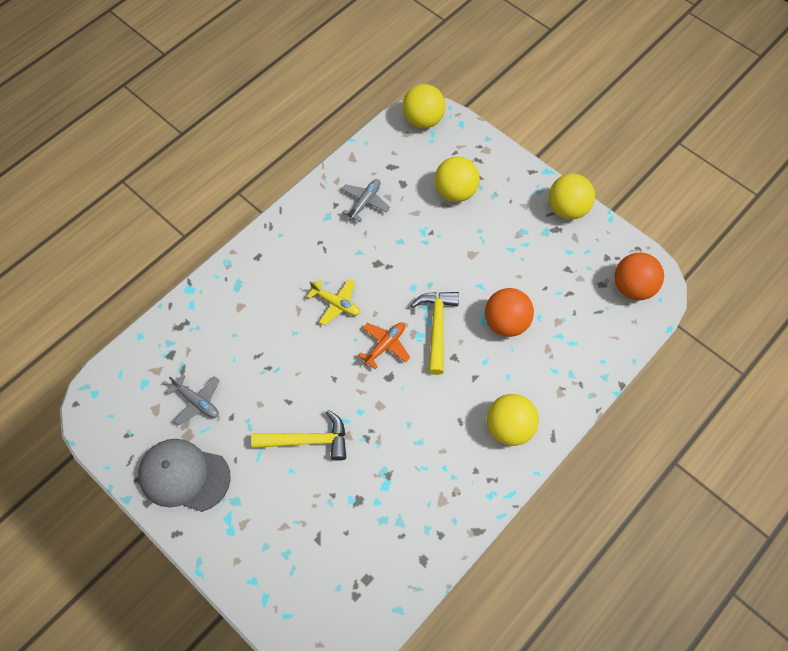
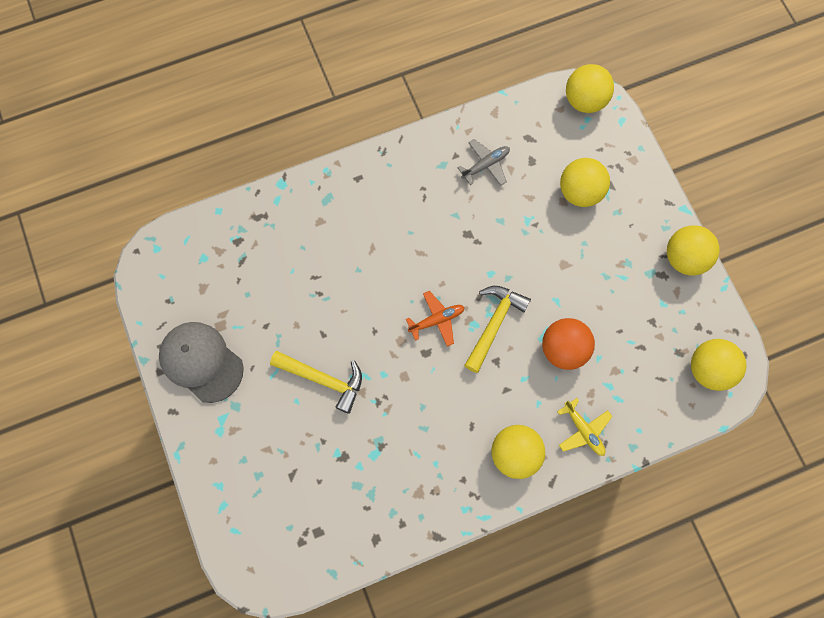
camera: 25 degrees right, 10 degrees up
(197, 402) = (242, 297): grey plane -> none
(336, 304) = (410, 258): yellow plane -> yellow plane (583, 430)
(632, 287) = (709, 369): orange ball -> yellow ball

